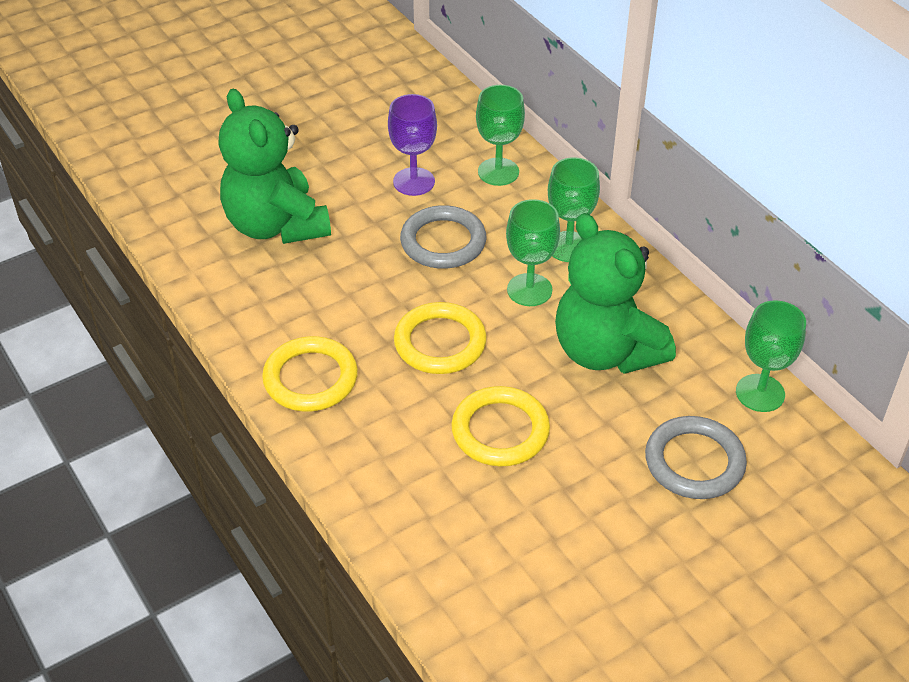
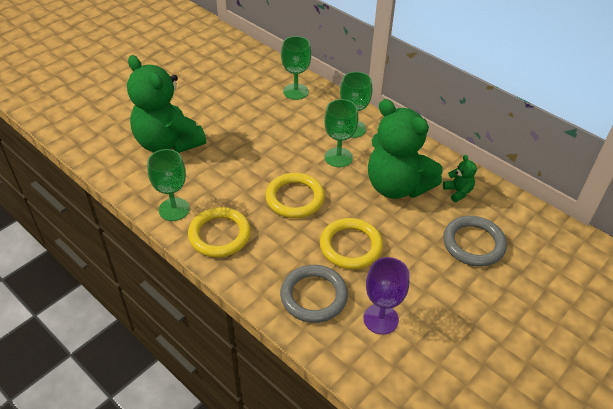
camera: 15 degrees left, 0 degrees up
(414, 182) = (246, 104): purple goblet -> purple goblet (380, 319)
(443, 242) = (276, 137): grey ring -> grey ring (313, 296)
(701, 377) = (458, 192): none -> green teddy bear
(760, 393) = (494, 195): green goblet -> green goblet (174, 209)

